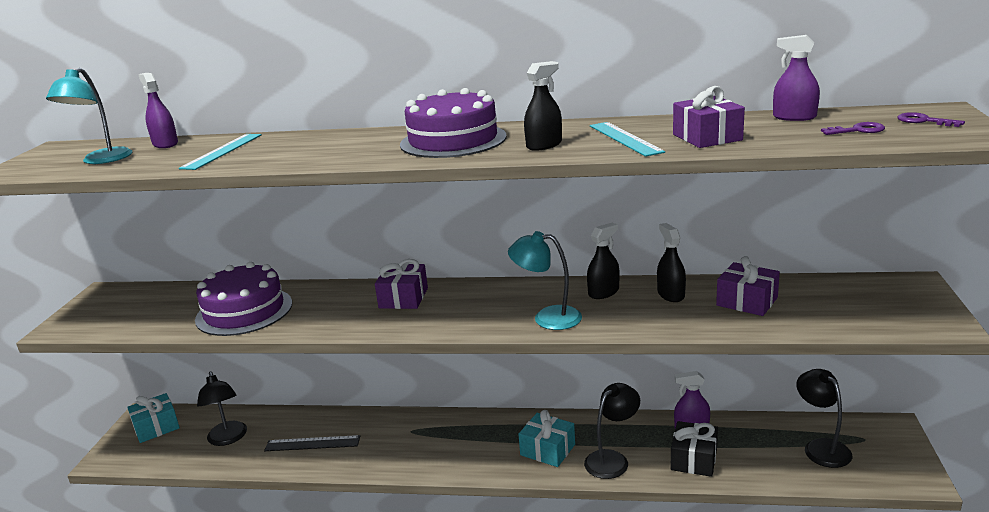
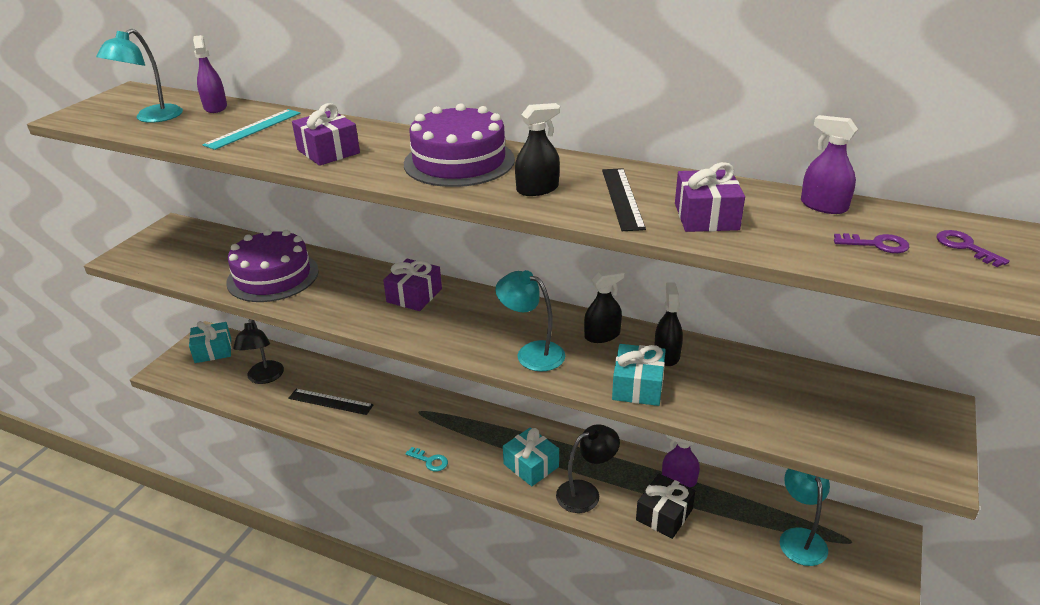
camera: 15 degrees right, 10 degrees up
(445, 470) = (430, 461): none -> turquoise key
(625, 138) = (622, 198): turquoise ruler -> black ruler
(661, 321) = (637, 386): none -> turquoise gift
(747, 301) = (739, 384): purple gift -> purple gift (328, 151)
(821, 447) = (800, 538): black lamp -> turquoise lamp

